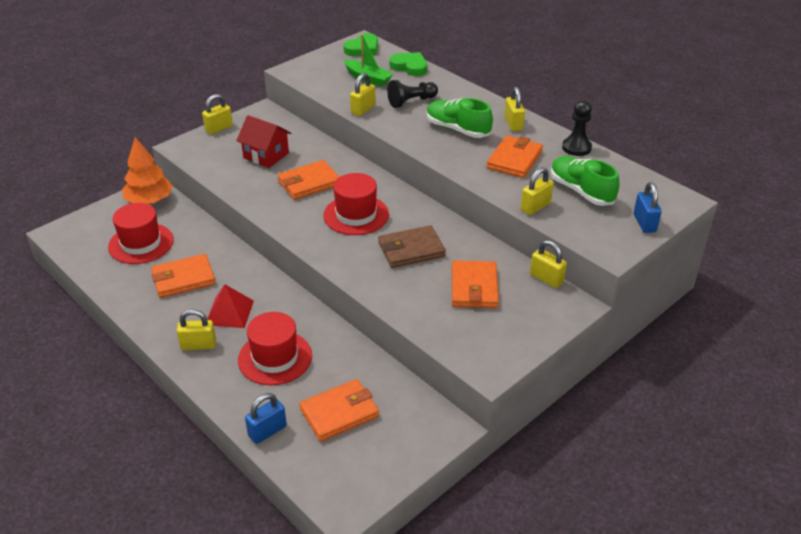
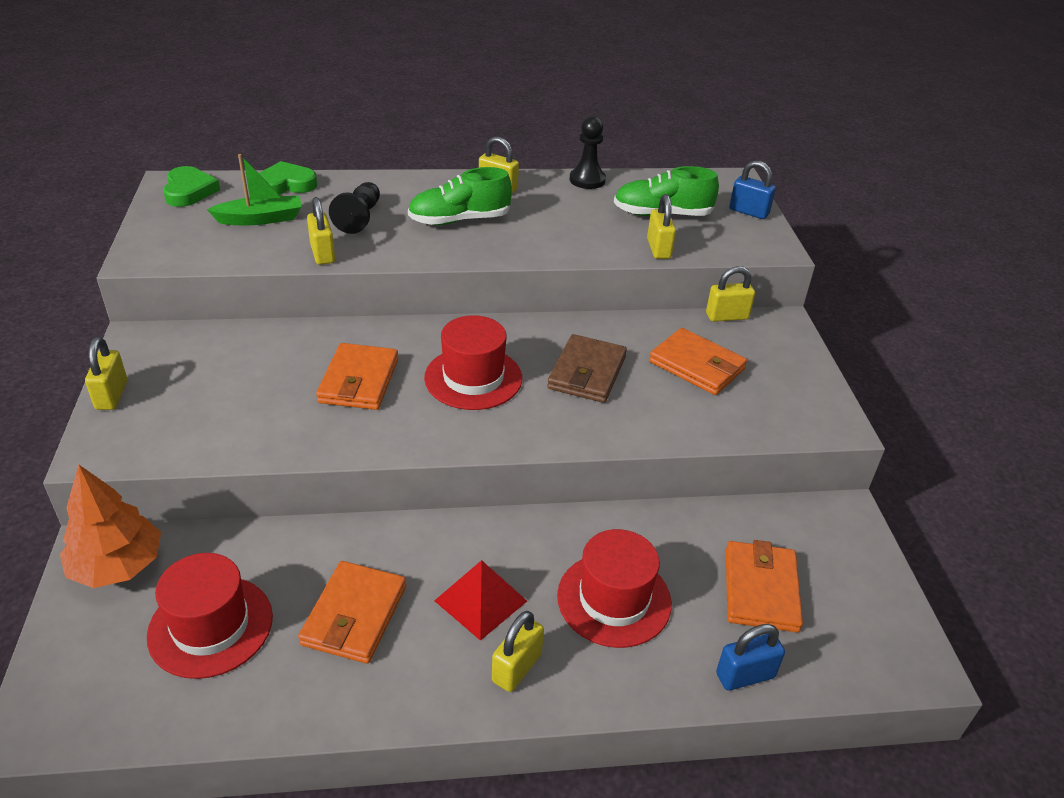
camera: 55 degrees left, 0 degrees up
(266, 155) = (245, 386): red house -> none
(267, 431) = (745, 675): blue padlock -> blue padlock turned 75 degrees clockwise
(514, 160) = (562, 219): orange wallet -> none

